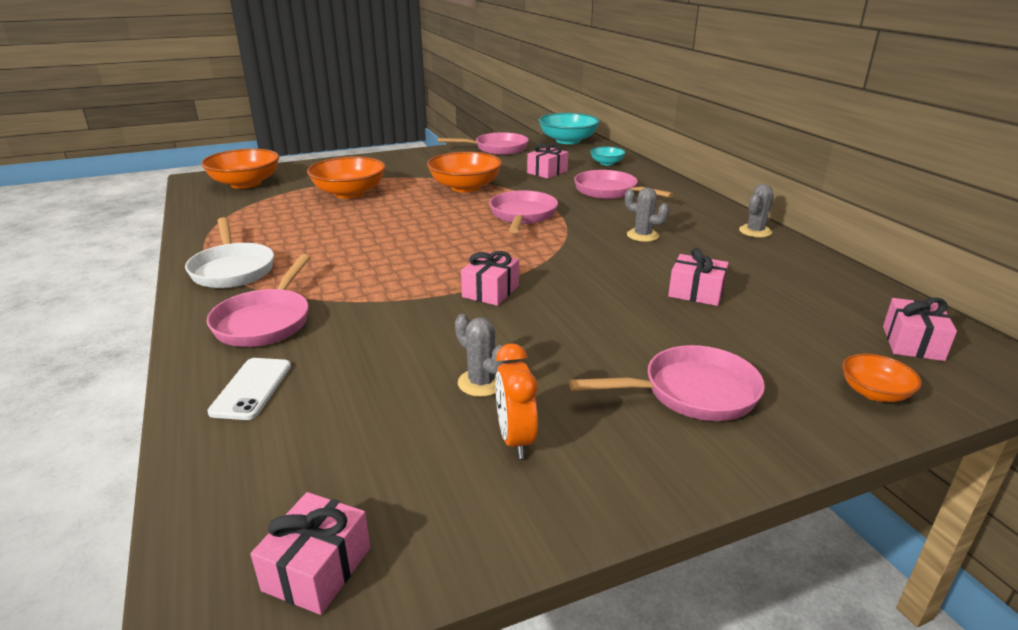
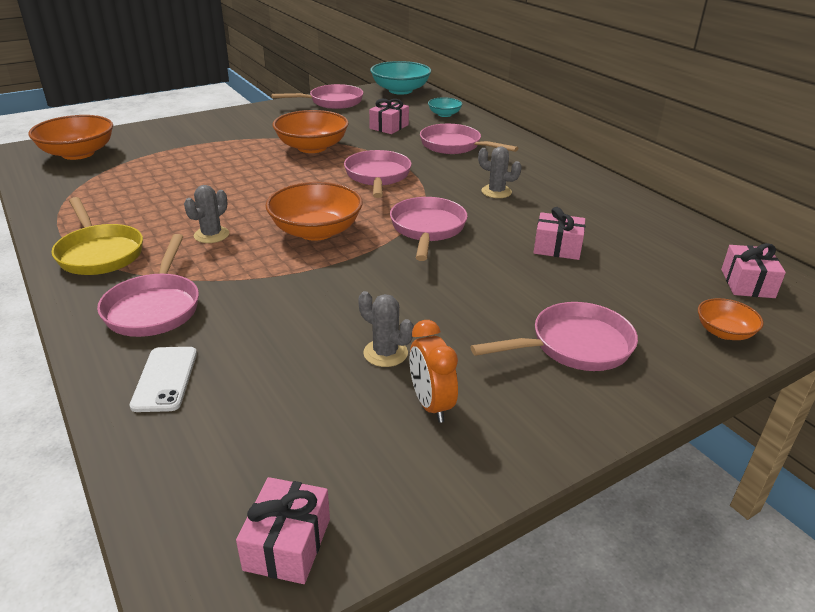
camera: 10 degrees left, 5 degrees up
(232, 269) = (99, 253): white pan -> yellow pan
(349, 193) = (194, 159): orange bowl -> orange bowl (316, 231)
(490, 291) = (368, 259): pink gift -> none
(560, 267) = (427, 229): none -> pink pan
(755, 231) = (596, 182): grey cactus -> grey cactus (211, 235)

